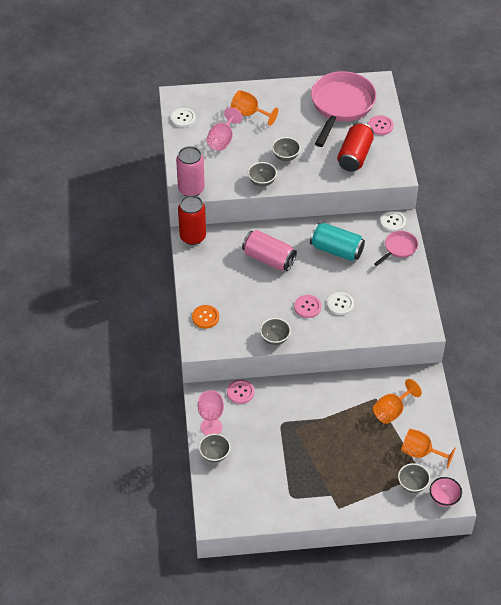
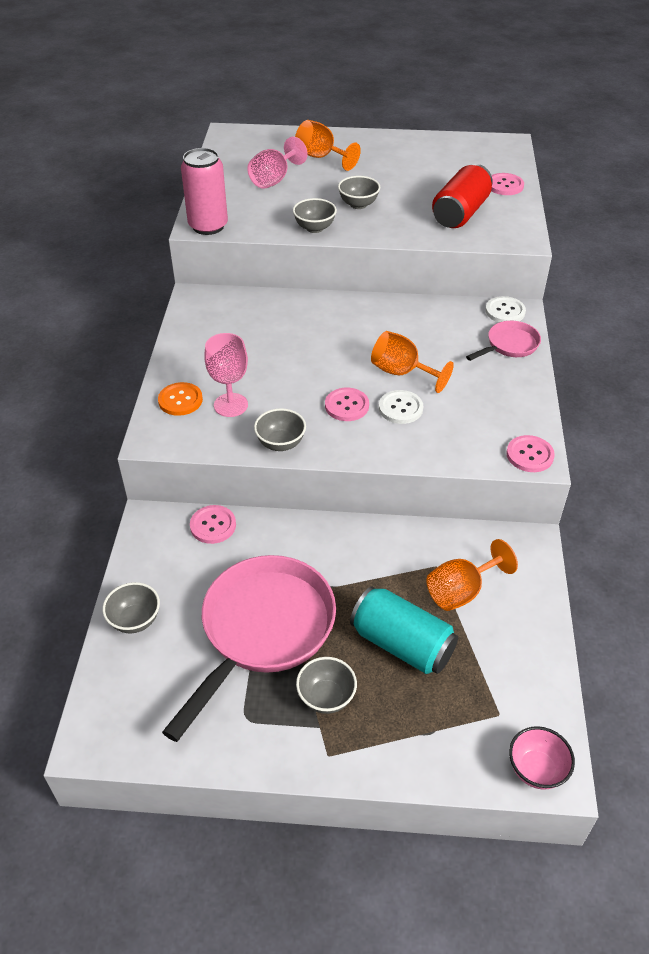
camera: 10 degrees right, 5 degrees down
(183, 118) = (228, 154): white button -> none
(193, 237) = (202, 297): red can -> none
(211, 427) = (146, 573): pink goblet -> pink goblet (231, 405)
(269, 259) = (305, 336): pink can -> none
(336, 250) = (411, 337): turquoise can -> turquoise can (402, 644)
(341, 106) = (452, 161): pink pan -> pink pan (263, 630)
(412, 485) = (478, 731): grey bowl -> grey bowl (326, 697)
(420, 325) = (529, 455): none -> pink button
(421, 453) = (503, 673): orange goblet -> orange goblet (402, 373)

